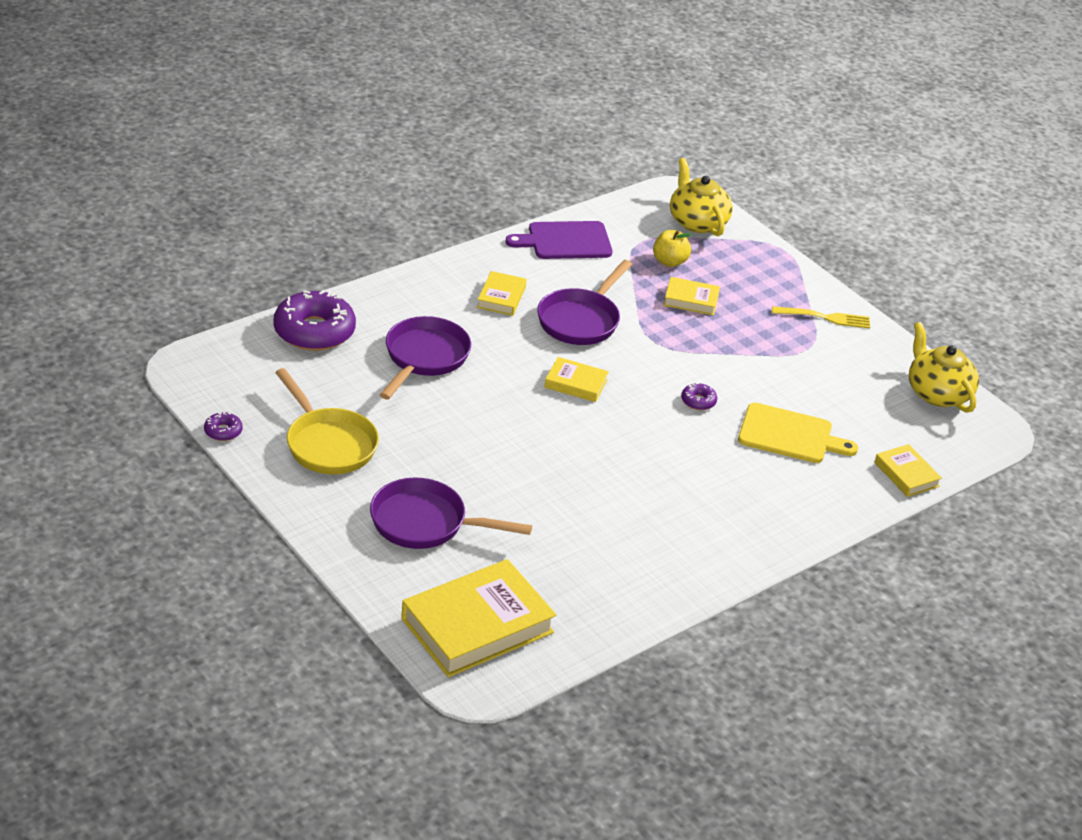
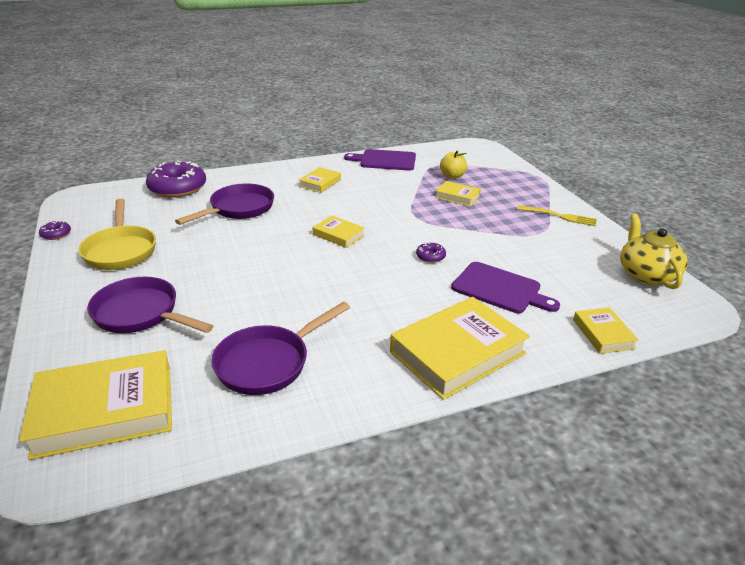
camera: 20 degrees right, 5 degrees down
(581, 320) = (368, 200): purple pan -> purple pan (268, 362)
(697, 222) = (483, 159): yellow teapot -> none
(774, 517) = (457, 353): none -> yellow book
(790, 435) = (500, 289): yellow cutting board -> purple cutting board

